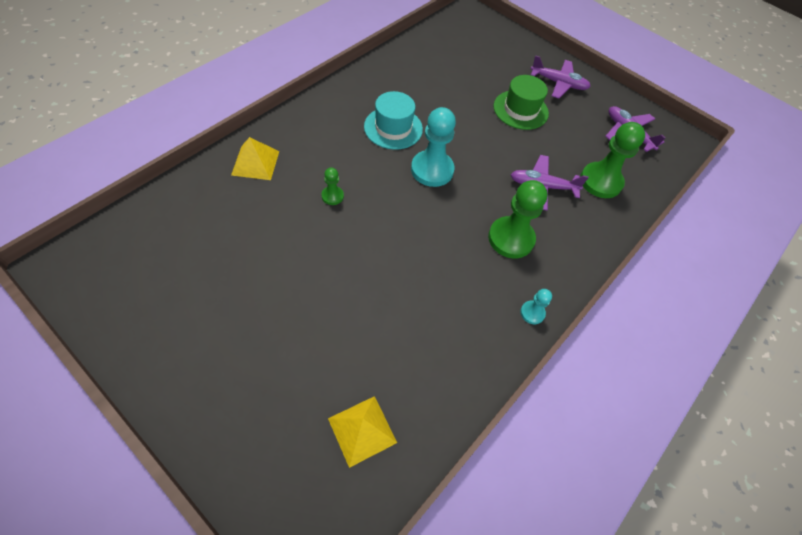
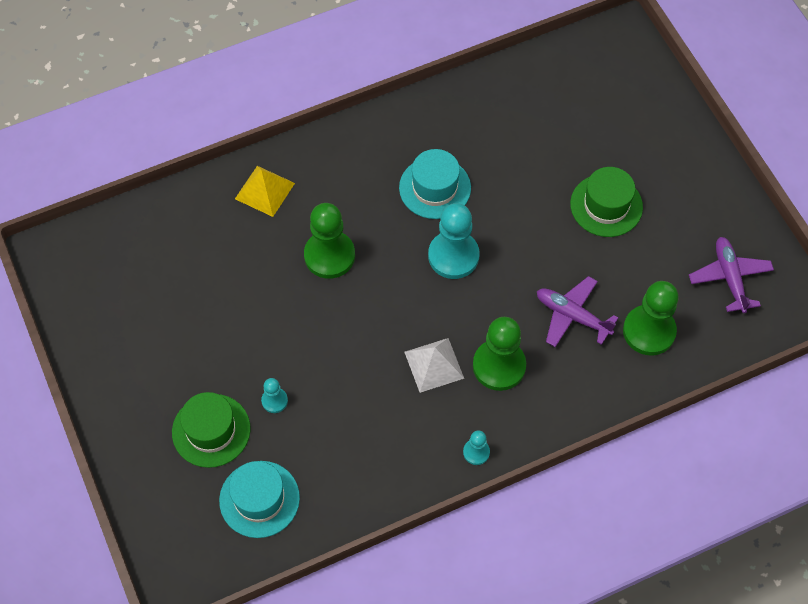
camera: 30 degrees right, 5 degrees up
(285, 379) = (211, 430): none -> green hat
(332, 196) = (329, 256): green pawn -> green pawn, size x2.05
(336, 329) = (274, 401): none -> turquoise pawn
(362, 430) = (259, 499): yellow pyramid -> turquoise hat
(460, 254) = (434, 365): none -> white pyramid
(558, 83) = (681, 179): purple plane -> none

